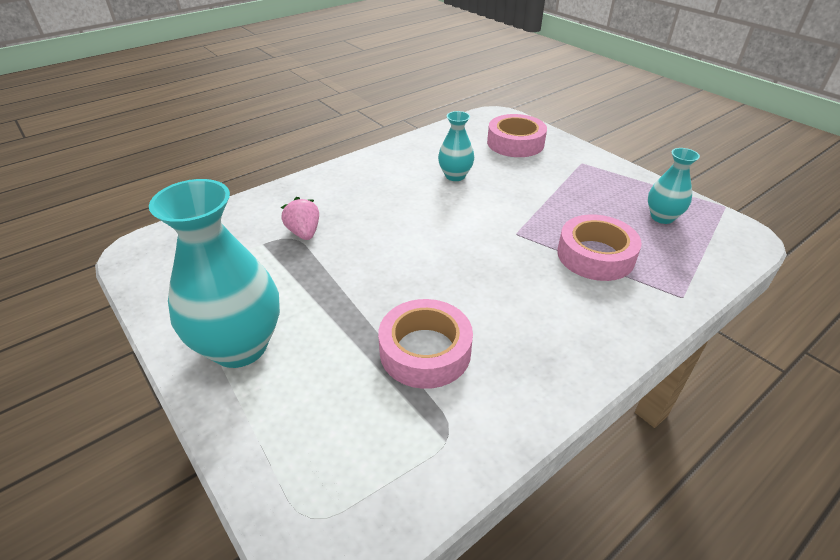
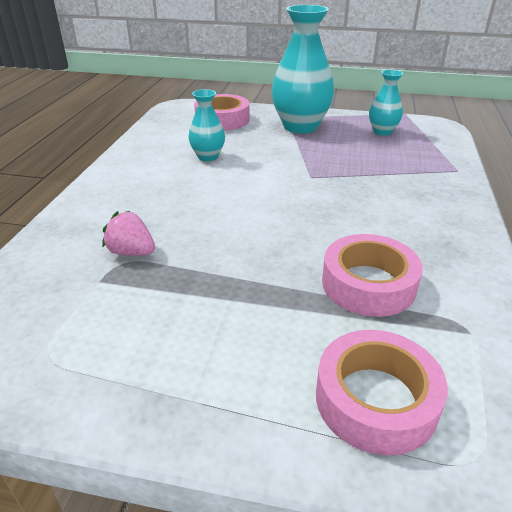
camera: 40 degrees left, 5 degrees down
(239, 346) = (210, 378): turquoise vase -> turquoise vase (300, 126)
(595, 255) = (379, 169): pink tape -> pink tape (376, 399)

